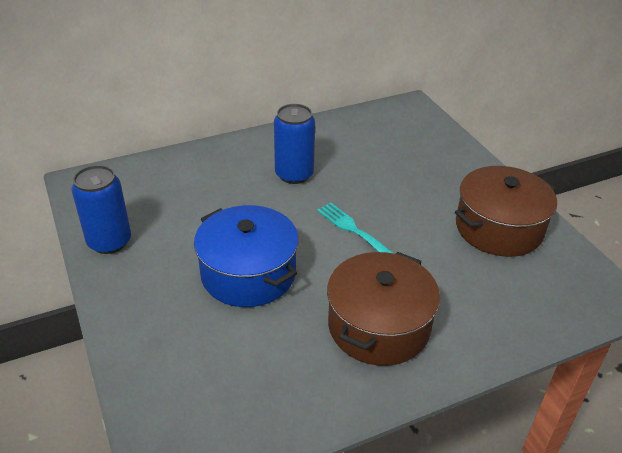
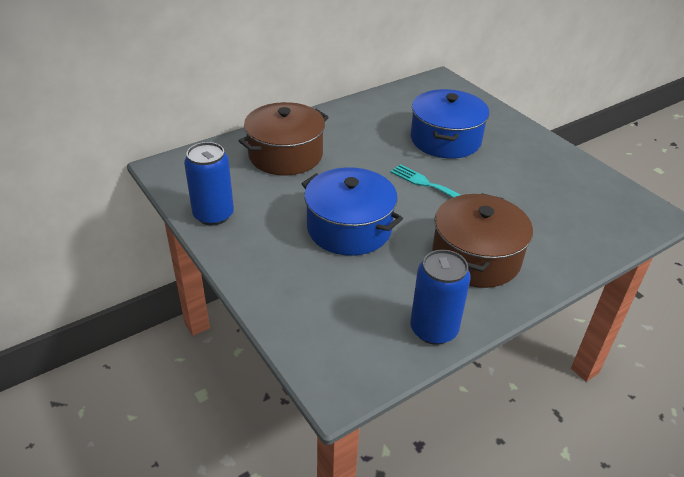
camera: 10 degrees left, 0 degrees up
(294, 174) = (359, 144): blue can -> blue can (433, 329)
(392, 178) = (445, 139): none -> blue pot
(498, 228) = (547, 171): brown pot -> brown pot (285, 155)

